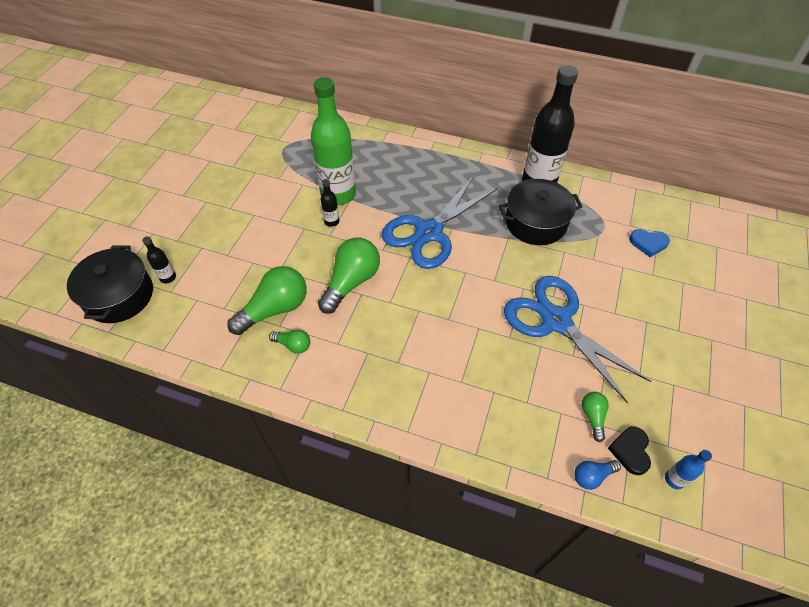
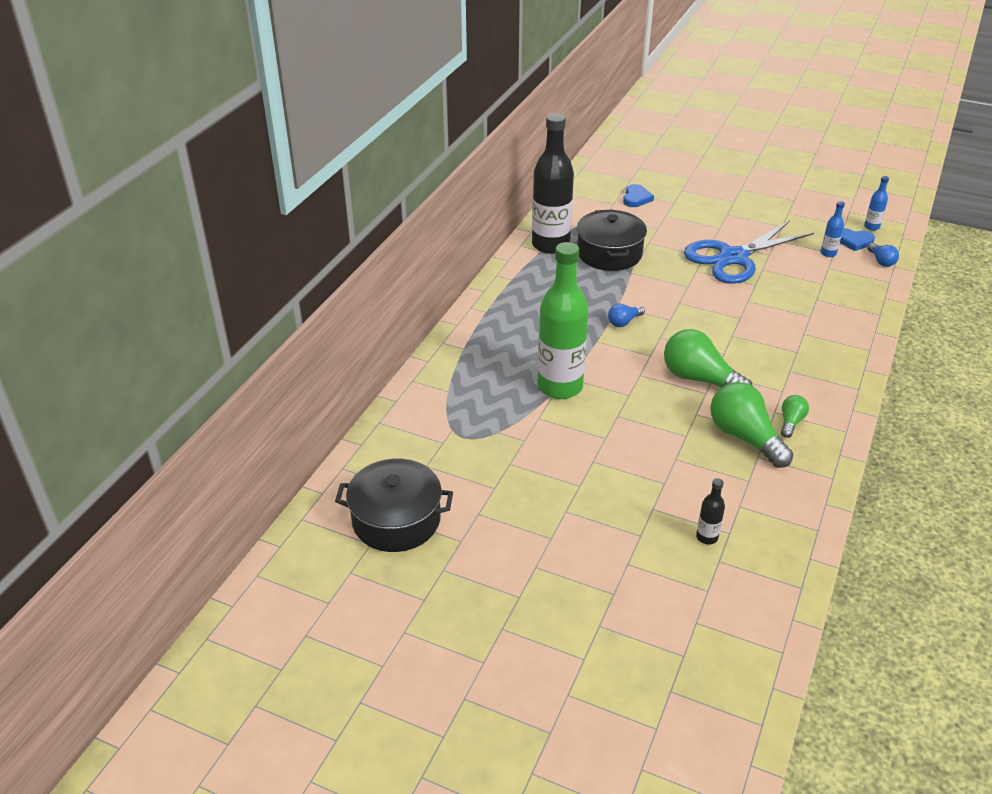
camera: 85 degrees left, 15 degrees down
(119, 296) = (742, 584): black pot -> black pot (396, 520)
(331, 221) = (606, 393): black bottle -> none
(428, 232) = (624, 322): blue scissors -> blue light bulb
(593, 417) = (828, 253): green light bulb -> blue bottle
(630, 451) = (854, 241): black heart -> blue heart

